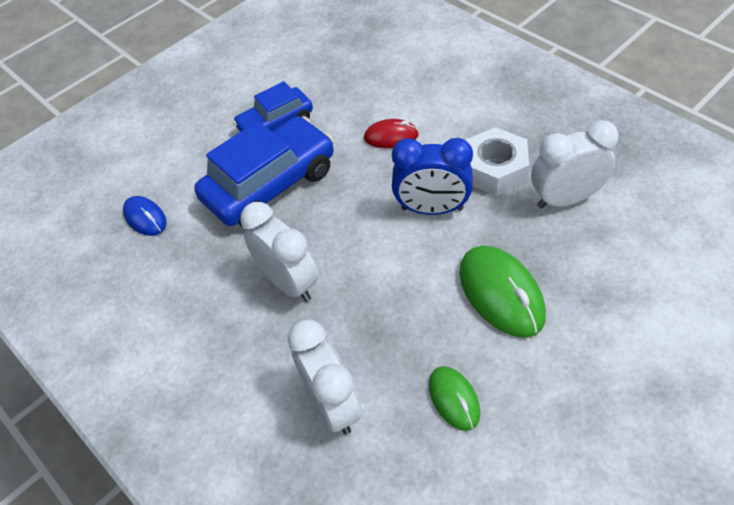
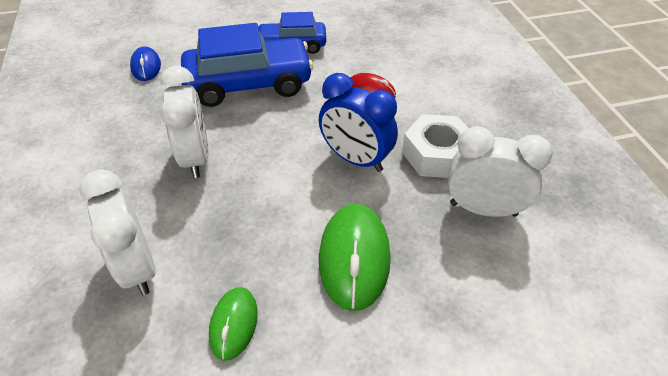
camera: 25 degrees right, 5 degrees down
(332, 404) = (137, 267): white clock -> white clock turned 150 degrees clockwise

